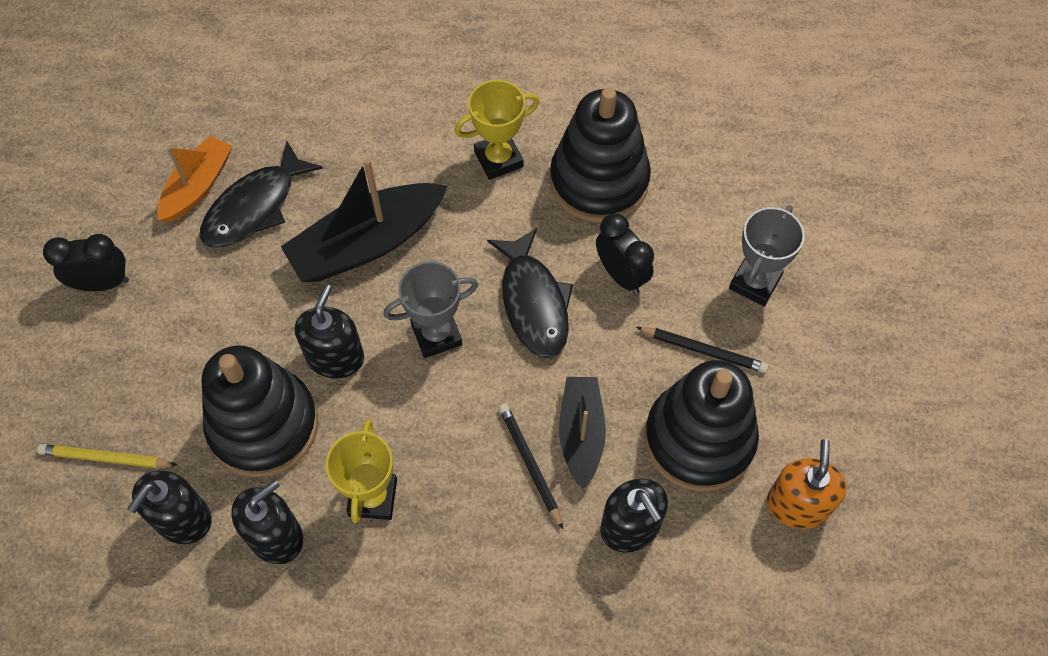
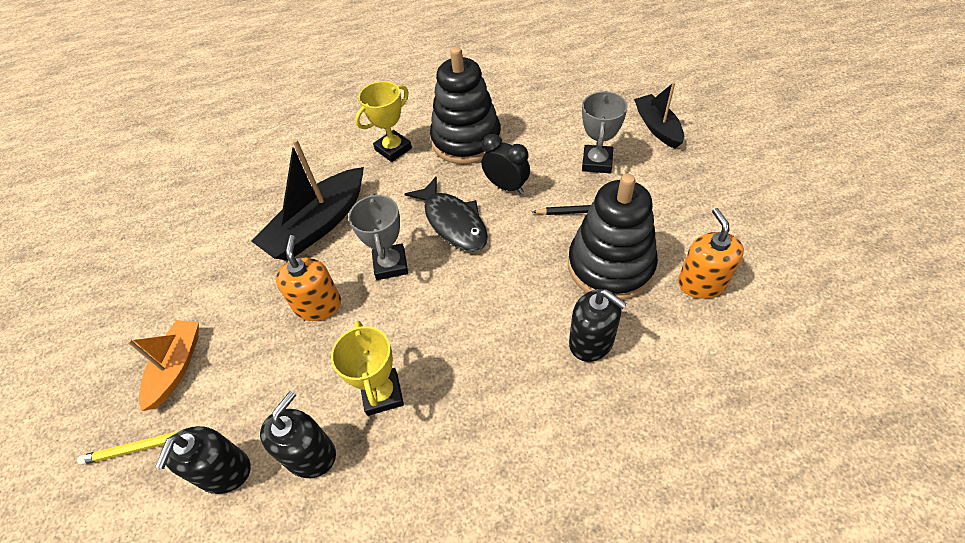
camera: 15 degrees left, 10 degrees down
(102, 283) = (115, 317): black clock -> none
(198, 186) = (179, 230): orange boat -> orange boat (176, 367)
(255, 207) = (226, 230): black fish -> none
(263, 425) = (275, 373): black stacking toy -> none
(335, 357) = (318, 305): black soap dispenser -> orange soap dispenser
(436, 334) = (390, 265): grey trophy -> grey trophy turned 60 degrees counterclockwise
(530, 464) = (496, 325): black pencil -> none
(581, 434) = (524, 292): black boat -> black boat (657, 127)

